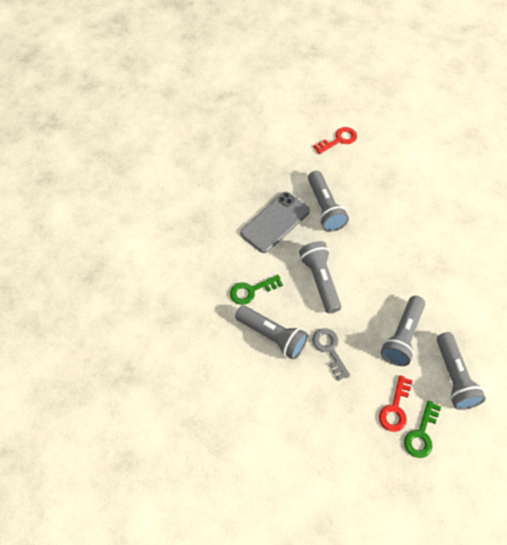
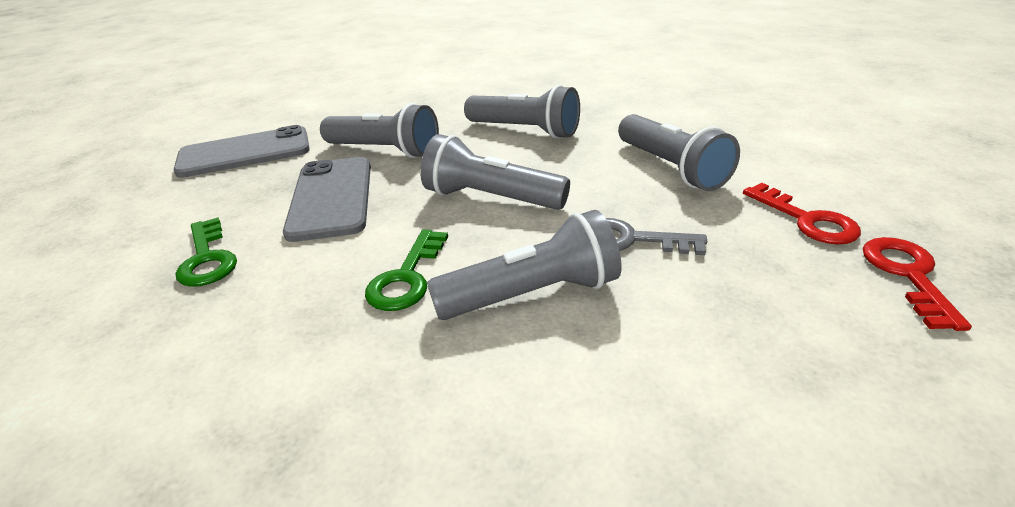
camera: 50 degrees left, 25 degrees down
(279, 154) = (244, 153): none -> grey phone
(338, 140) = (316, 109): red key -> red key (908, 275)
(421, 434) = (875, 214): green key -> green key (207, 258)
(454, 377) = (778, 155): grey flashlight -> grey flashlight (525, 131)

